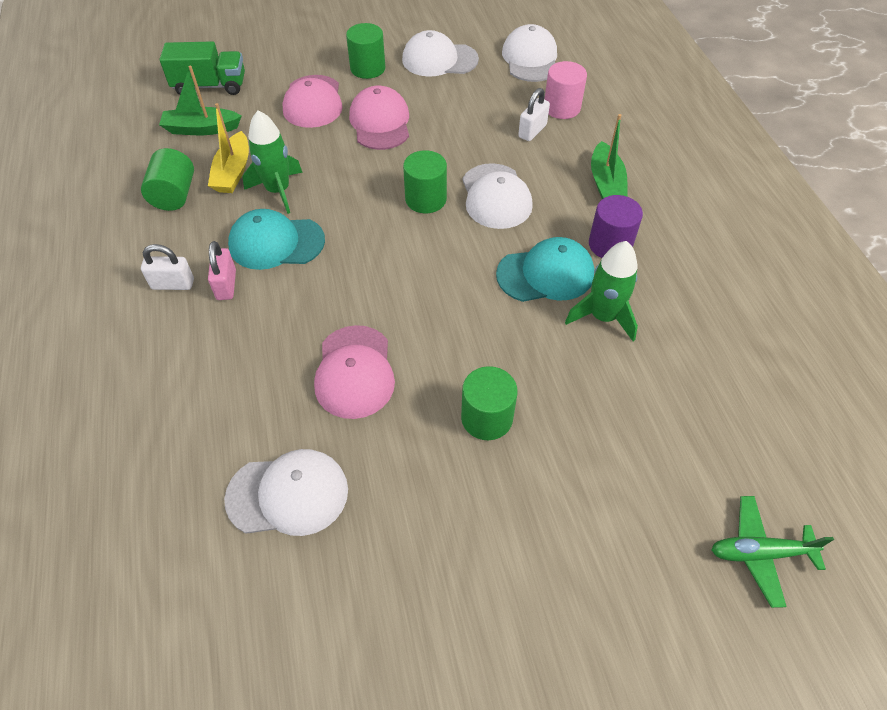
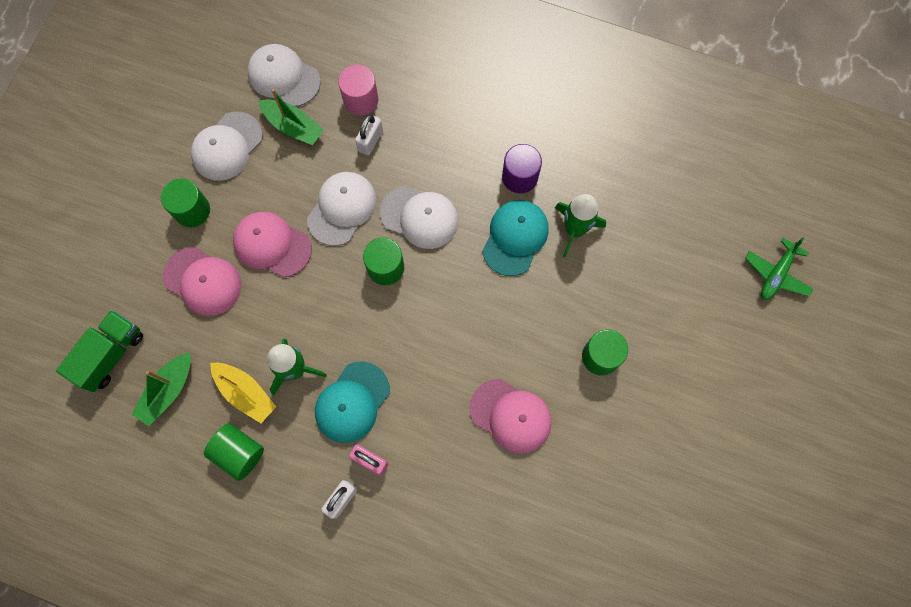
camera: 55 degrees left, 20 degrees up
(288, 494) = (575, 510): white cap -> white cap (342, 209)
(532, 131) = (370, 141): white padlock -> white padlock turned 45 degrees clockwise
(606, 183) = (462, 133): green boat -> green boat (293, 126)

